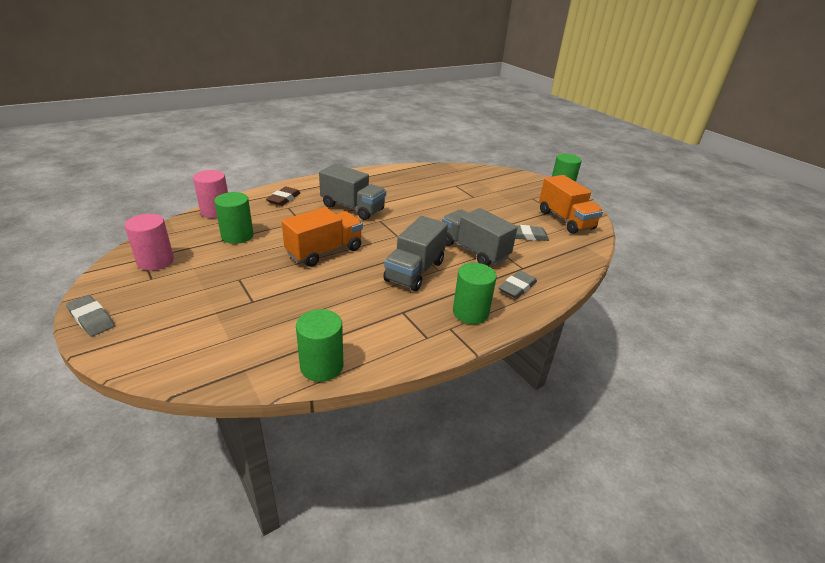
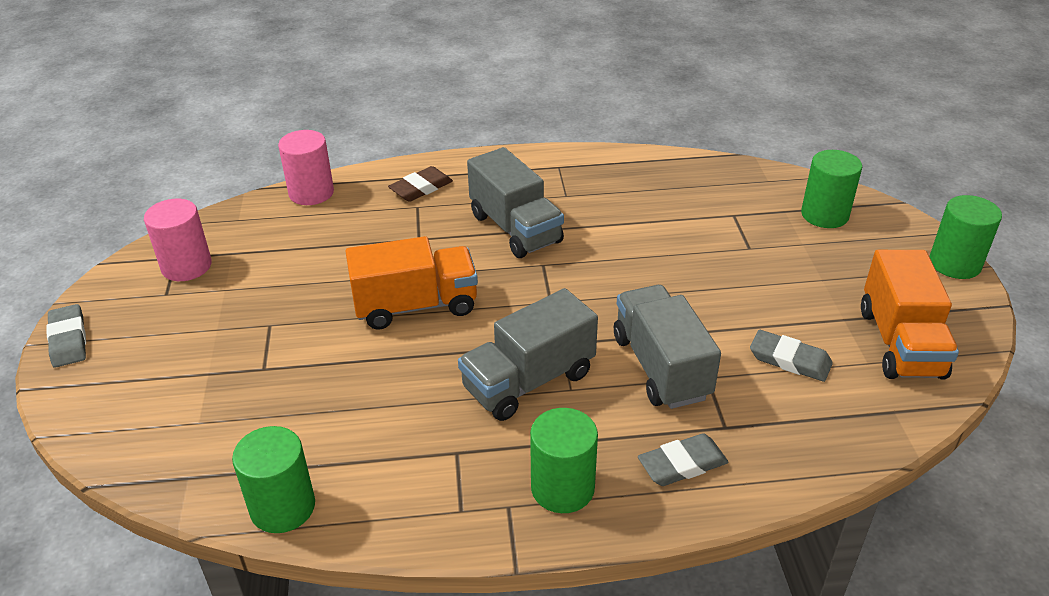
camera: 30 degrees right, 5 degrees up
(237, 236) = (313, 246): green cylinder -> green cylinder (824, 215)

